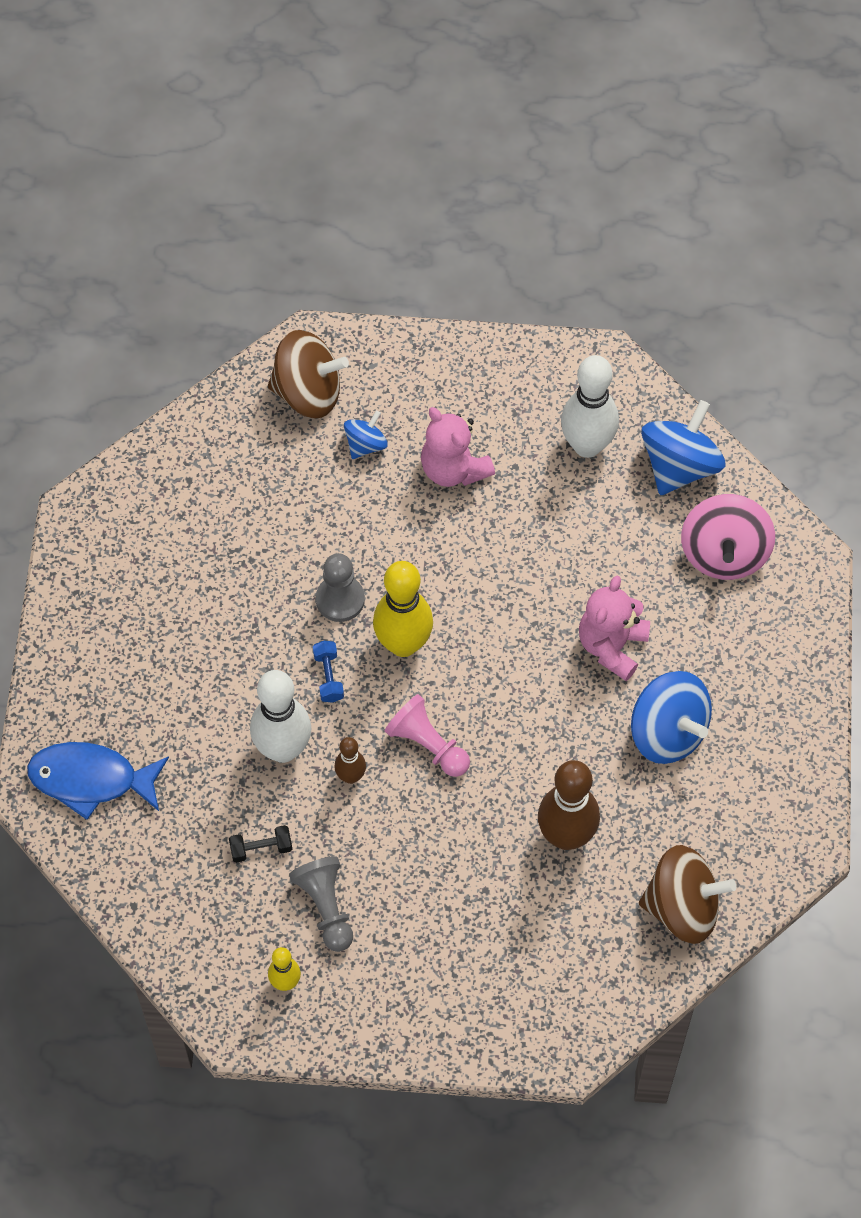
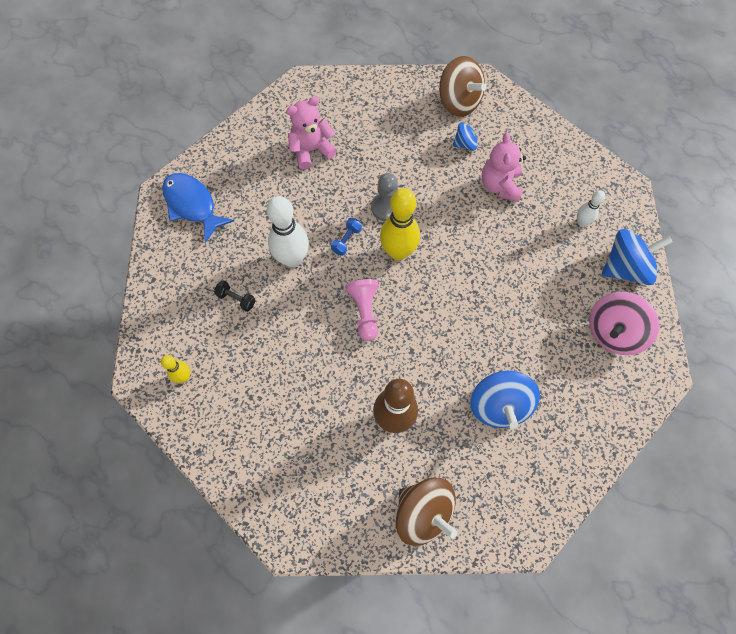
camera: 40 degrees right, 5 degrees up
(326, 907) = (239, 354): grey pawn -> none
(350, 776) = (312, 297): brown bowling pin -> none
(587, 445) = (581, 222): white bowling pin -> white bowling pin, size x0.52
(612, 646) = (507, 335): pink teddy bear -> pink teddy bear (311, 150)

